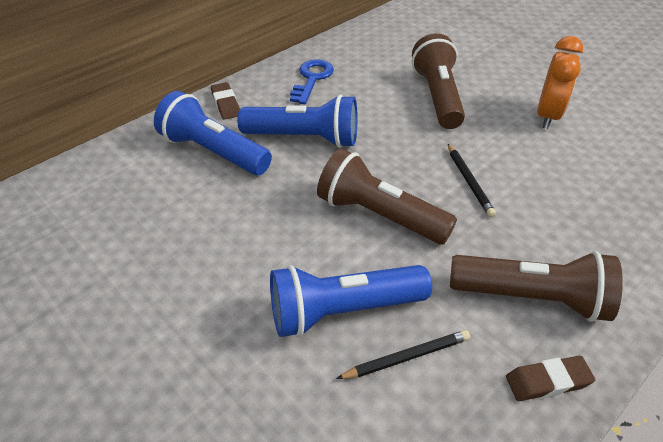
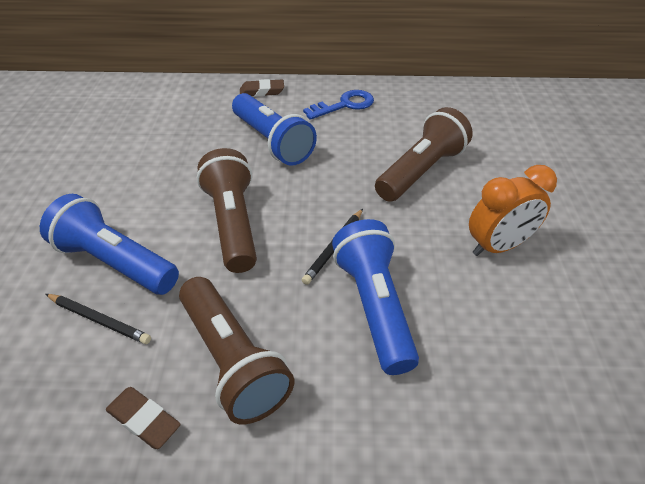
camera: 45 degrees right, 0 degrees up
(213, 152) = (207, 117): blue flashlight -> blue flashlight (374, 306)
(226, 104) = (262, 91): brown eraser -> brown eraser turned 60 degrees clockwise

